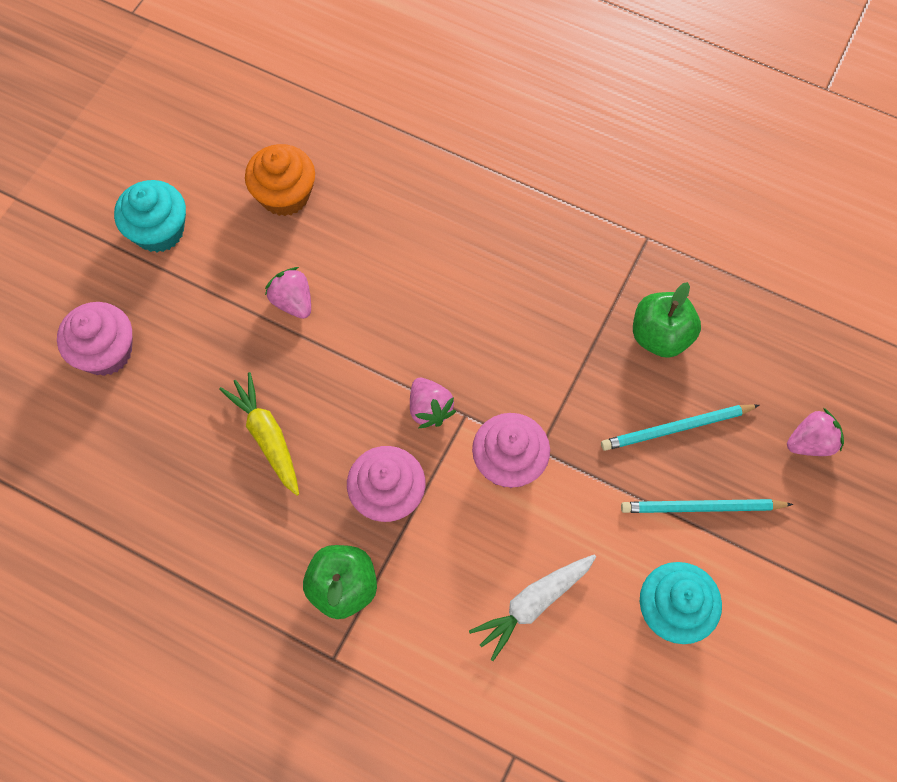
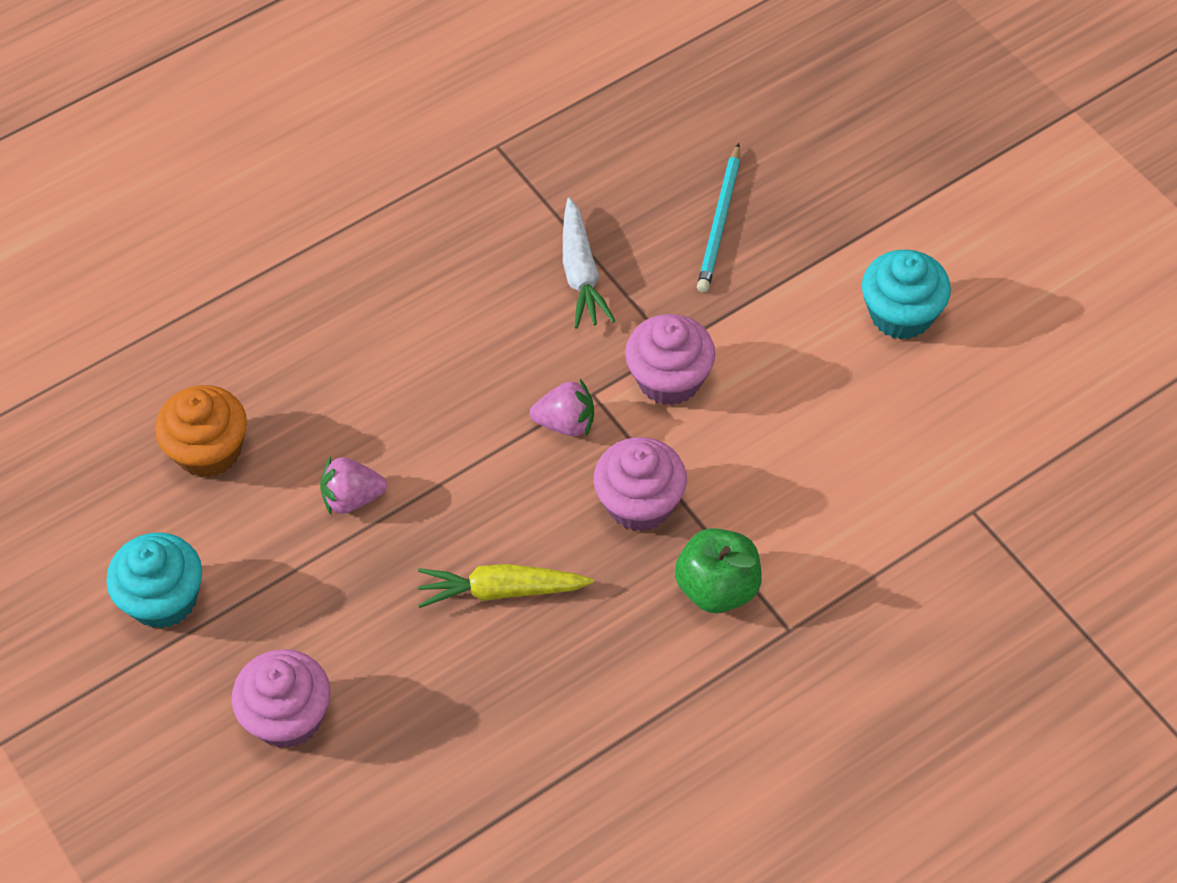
camera: 60 degrees left, 10 degrees down
(533, 604) = (831, 426): white carrot -> white carrot (581, 273)
(660, 336) = (613, 187): green apple -> none
(702, 507) = (813, 241): turquoise pencil -> none
(810, 442) = (799, 125): pink strawberry -> none

